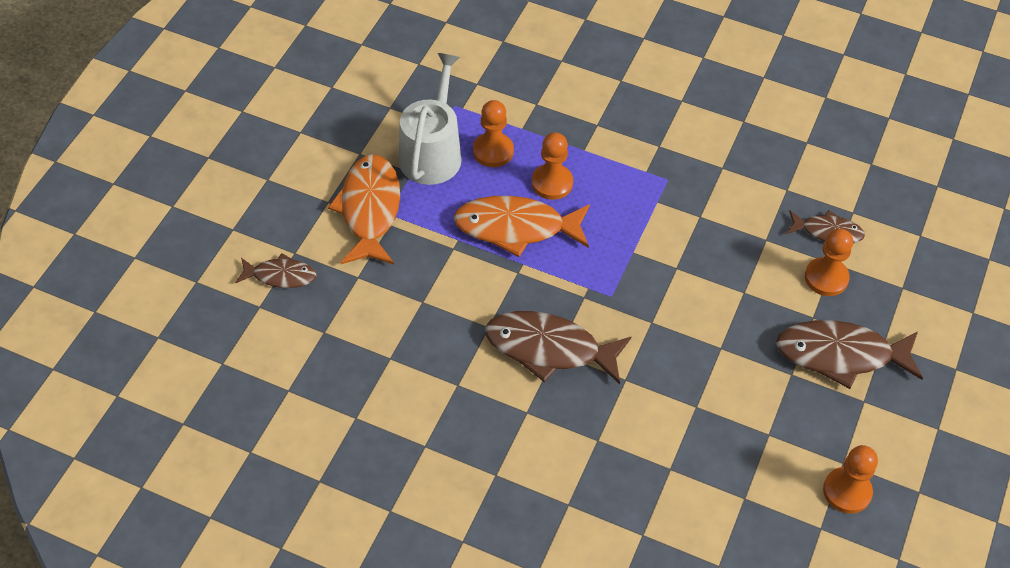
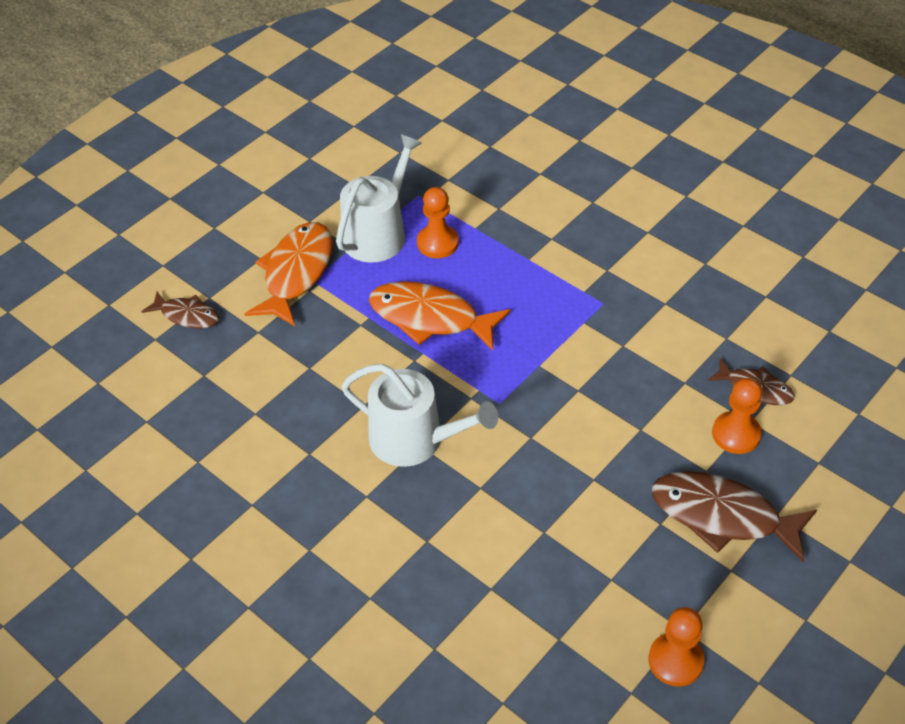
camera: 20 degrees right, 5 degrees down
(549, 349) = (415, 439): brown fish -> white watering can
(552, 183) = (483, 283): orange pawn -> none

